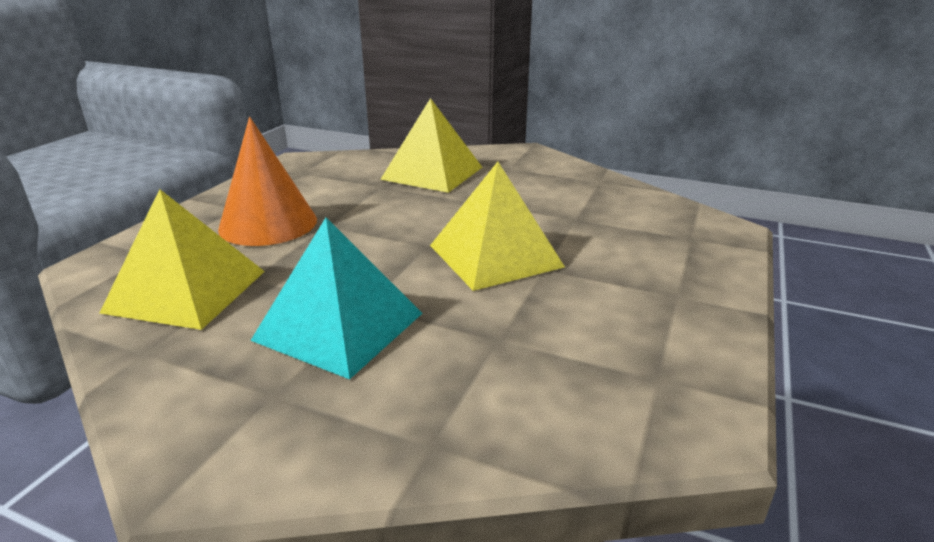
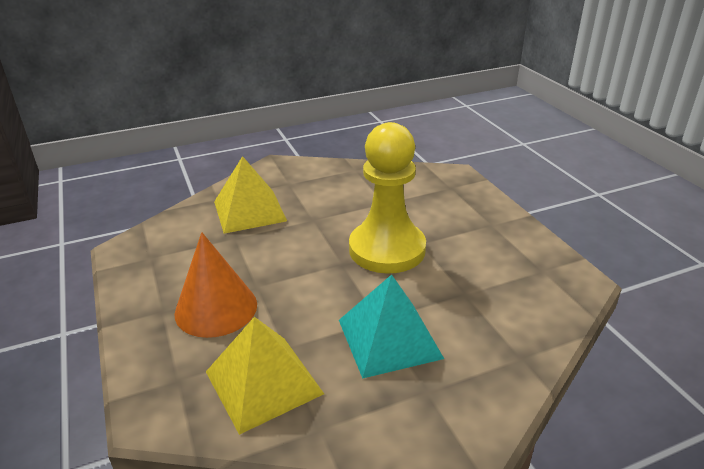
camera: 45 degrees left, 5 degrees up
(495, 255) = (387, 249): yellow pyramid -> yellow pawn

